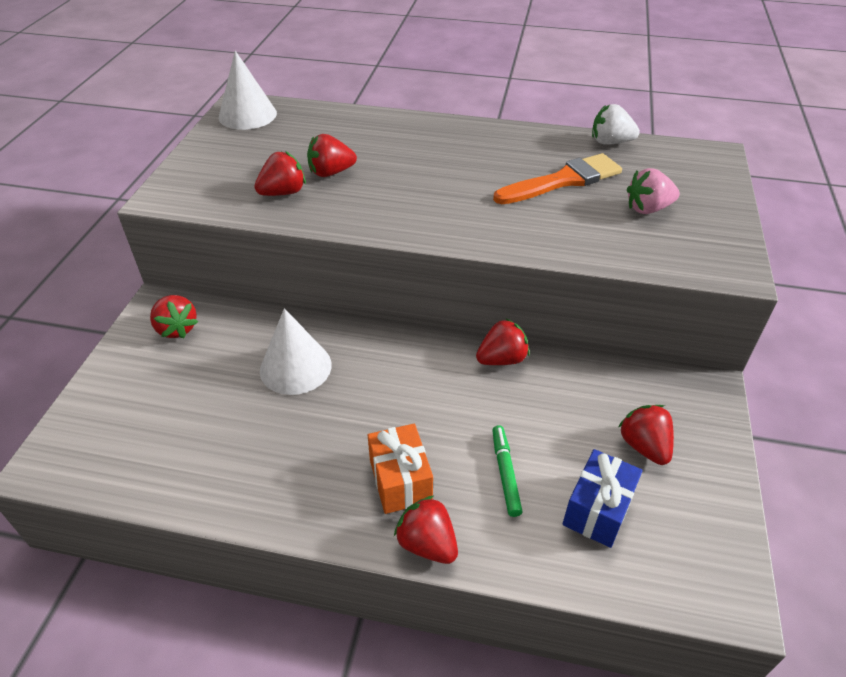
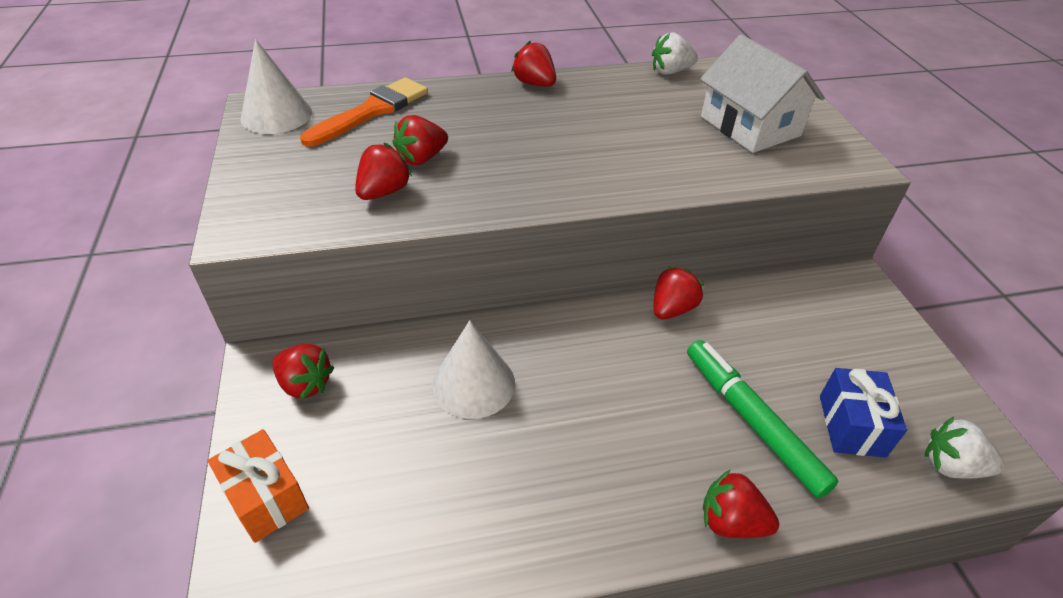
camera: 25 degrees left, 0 degrees up
(400, 480) = (662, 466): orange gift -> orange gift (266, 498)
(505, 473) = (751, 421): green marker -> green marker, size x1.80
(563, 181) = (657, 116): orange brush -> orange brush (372, 111)
(644, 446) = (846, 351): red strawberry -> red strawberry (534, 84)
(648, 209) = (750, 126): pink strawberry -> white house
(672, 579) = (951, 466): none -> white strawberry

